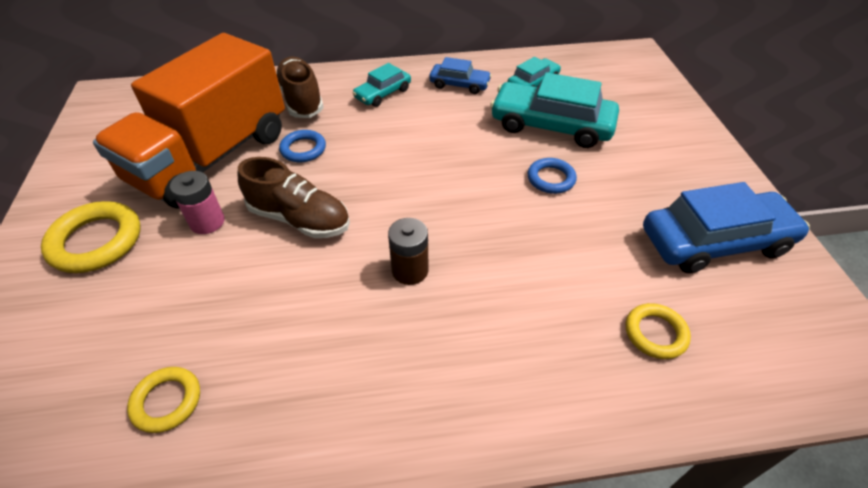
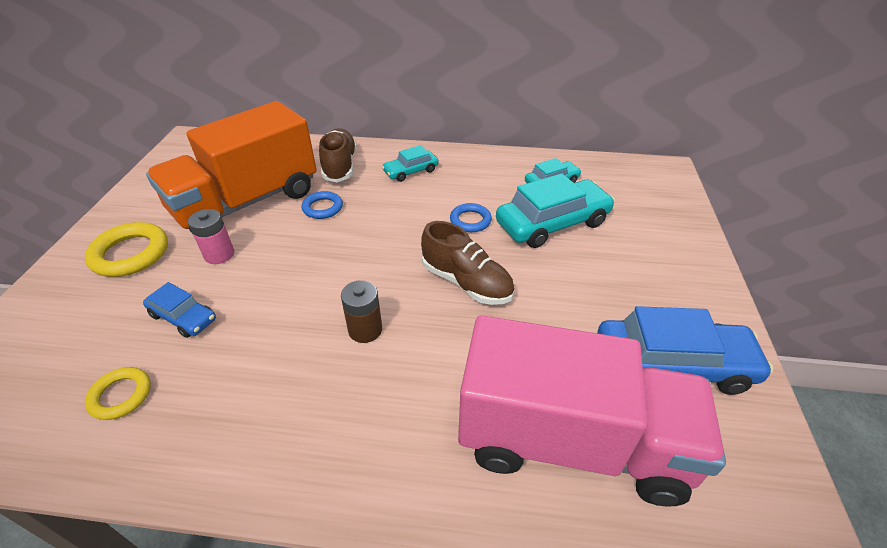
camera: 15 degrees right, 5 degrees down
(299, 219) = (293, 266): brown shoe -> brown shoe (466, 282)
(459, 84) = (482, 173): blue car -> blue car (183, 317)
(551, 125) = (552, 223): turquoise car -> turquoise car turned 120 degrees clockwise
(551, 179) = (530, 272): blue ring -> blue ring (470, 220)
(655, 333) = (571, 441): yellow ring -> pink truck

